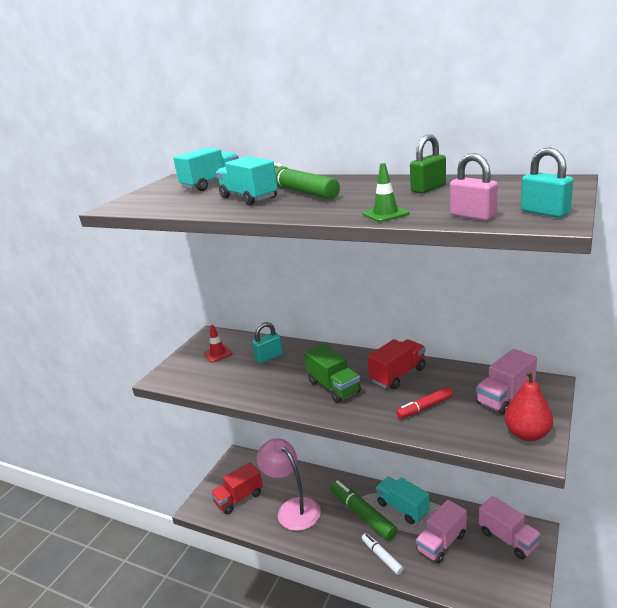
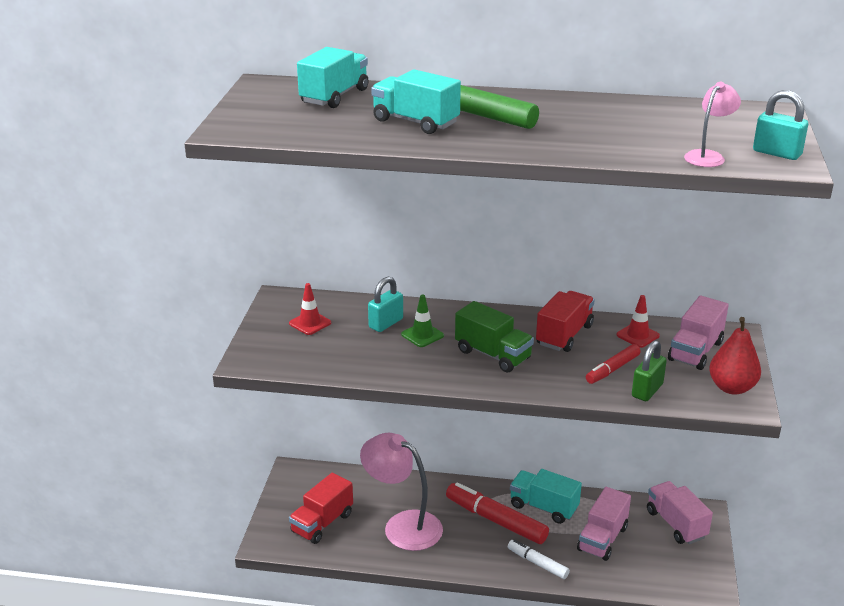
camera: 20 degrees left, 5 degrees up
(362, 514) = (496, 520): green marker -> red marker
(385, 214) = (611, 151): green traffic cone -> green traffic cone (422, 335)
(428, 189) = (633, 116): green padlock -> green padlock (647, 390)
(459, 379) = (637, 335): none -> red traffic cone
(473, 216) = (708, 156): pink padlock -> pink lamp
(508, 539) = (676, 524): pink truck -> pink truck turned 150 degrees counterclockwise

